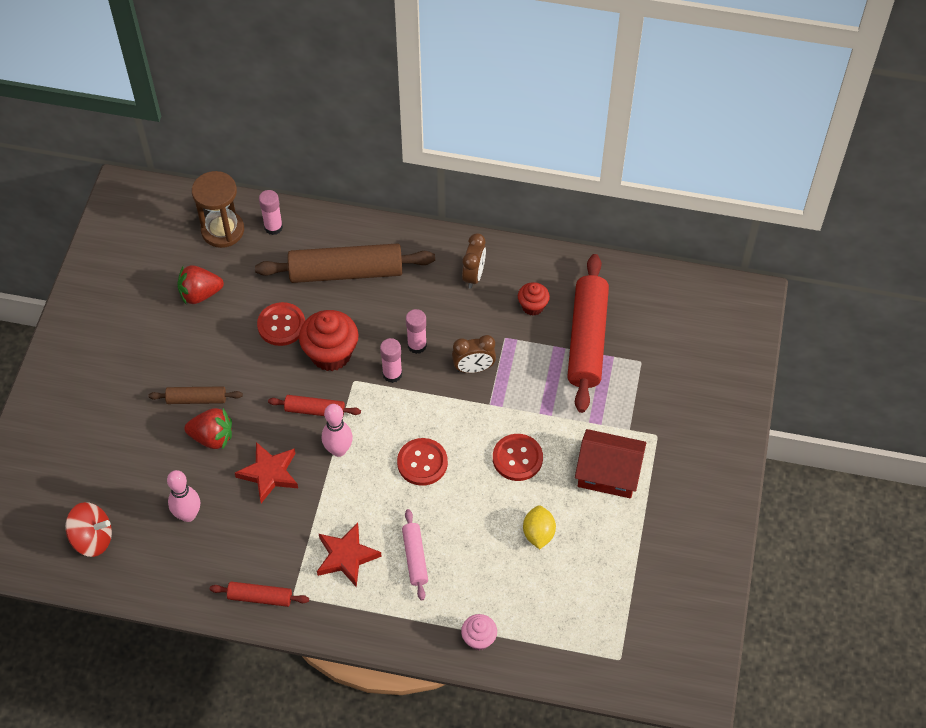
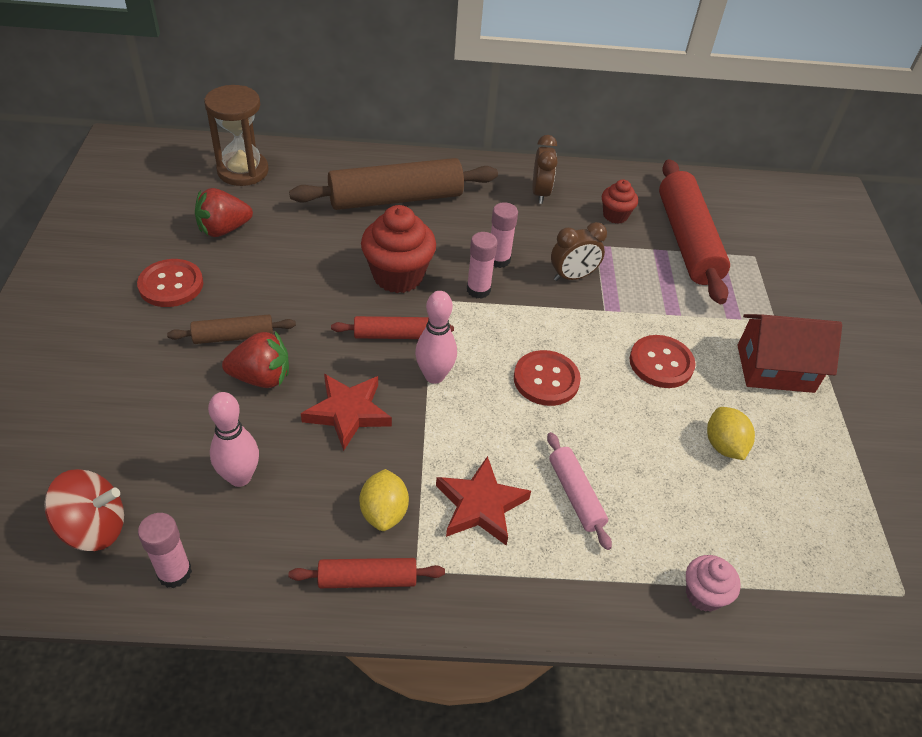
camera: 15 degrees left, 10 degrees down
(273, 227) = (302, 165): pink glue stick -> pink glue stick (174, 573)
(280, 553) = (384, 512): none -> yellow lemon
(281, 325) = (330, 252): red button -> red button (171, 285)

